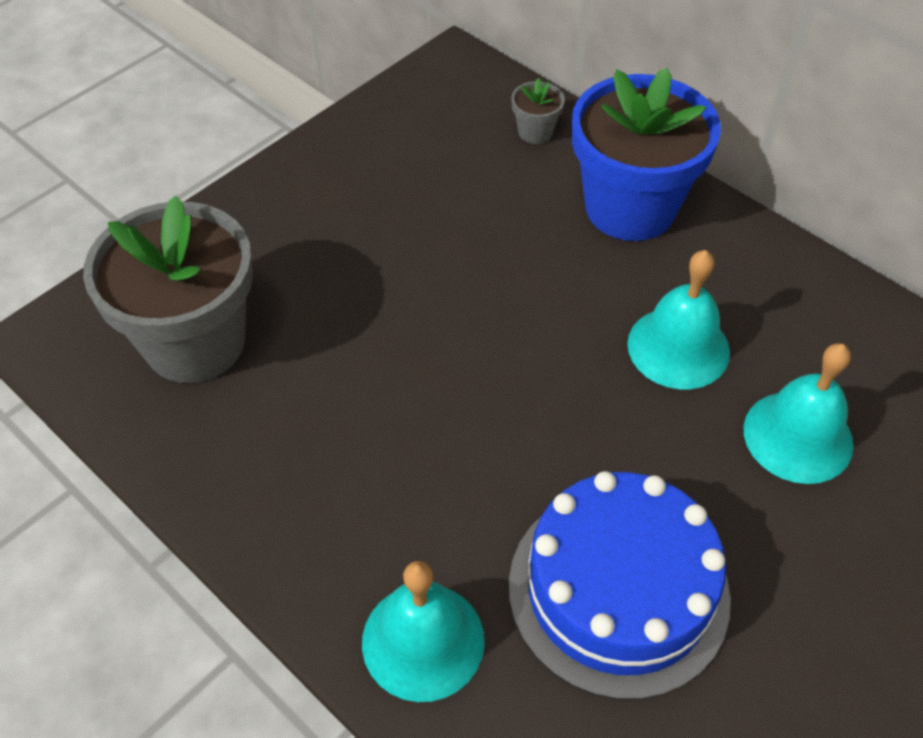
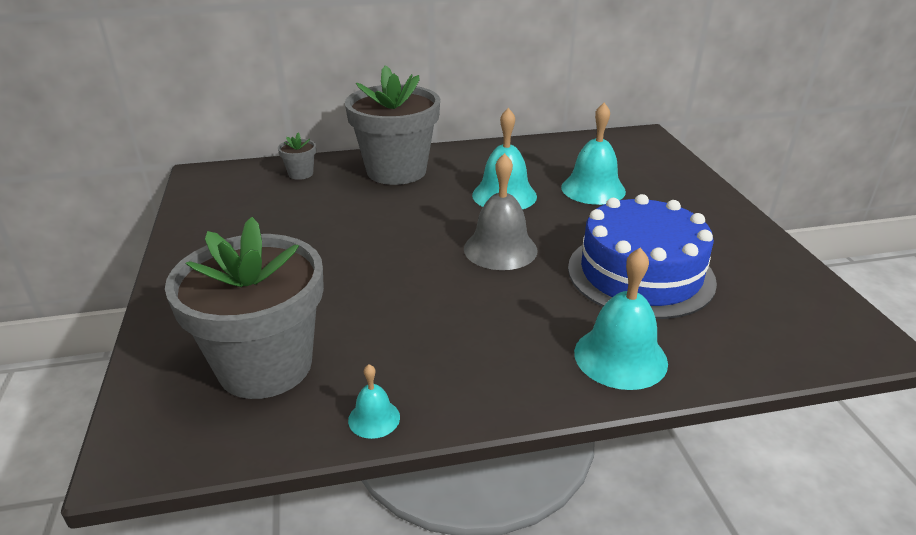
camera: 55 degrees left, 20 degrees down
(181, 470) = (374, 418): none -> turquoise bell
(545, 413) = (500, 249): none -> grey bell
(630, 208) = (396, 171): blue flower pot -> grey flower pot

